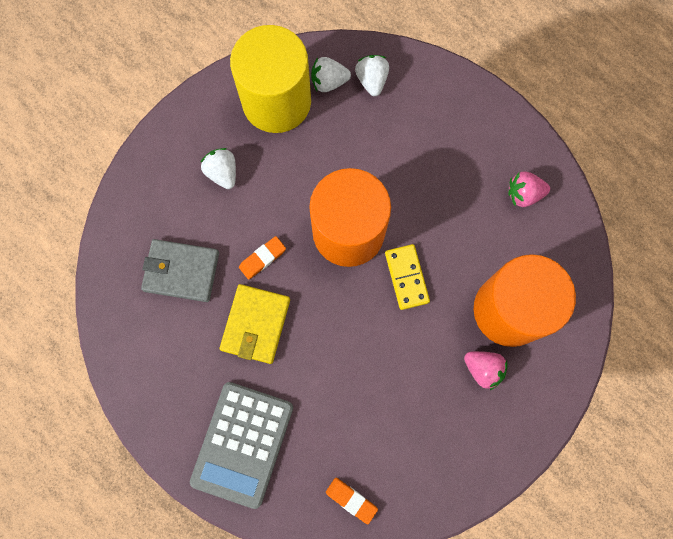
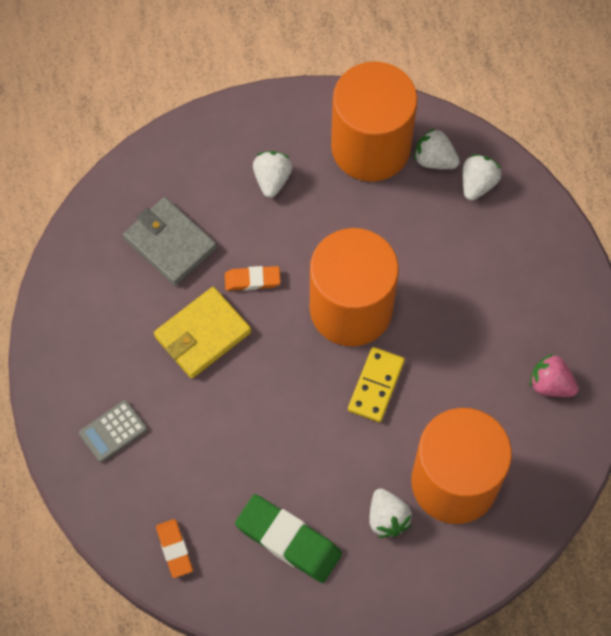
camera: 35 degrees right, 10 degrees down
(242, 444) = (113, 431): grey calculator -> grey calculator, size x0.48
(276, 101) = (370, 147): yellow cylinder -> orange cylinder
(427, 434) = (288, 540): none -> green eraser
(483, 369) = (387, 518): pink strawberry -> white strawberry

